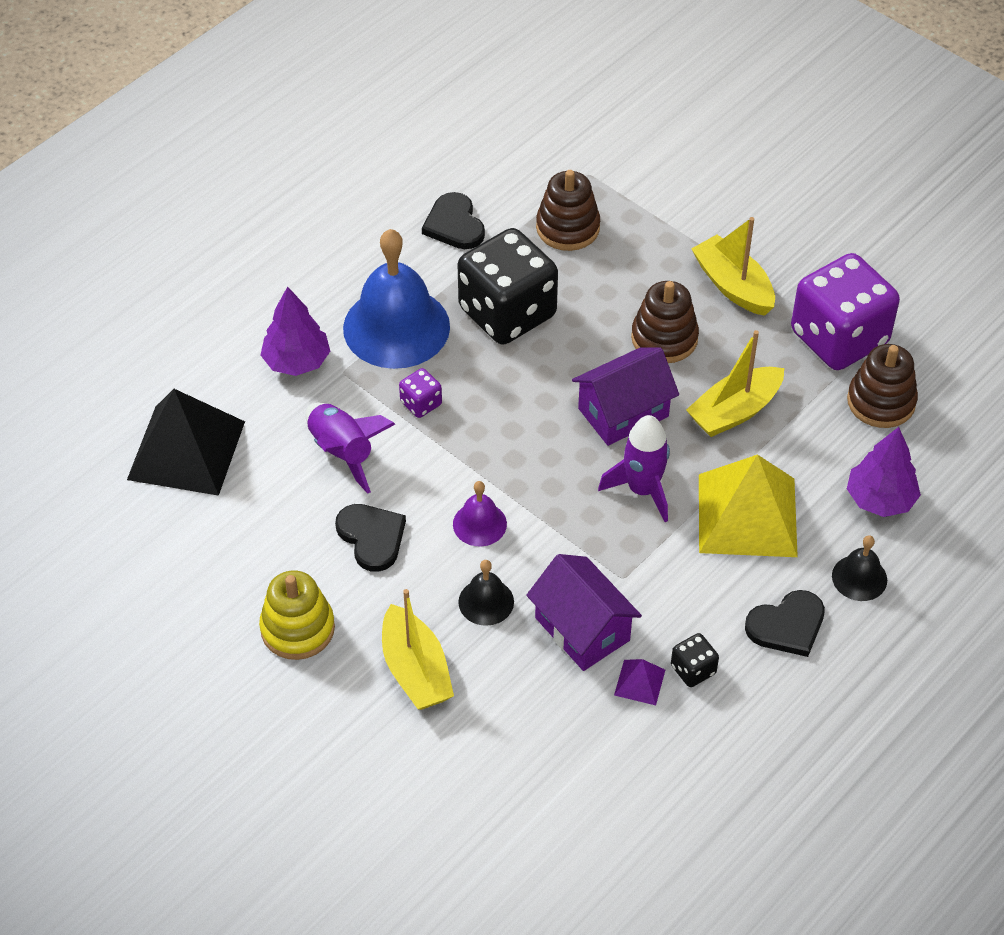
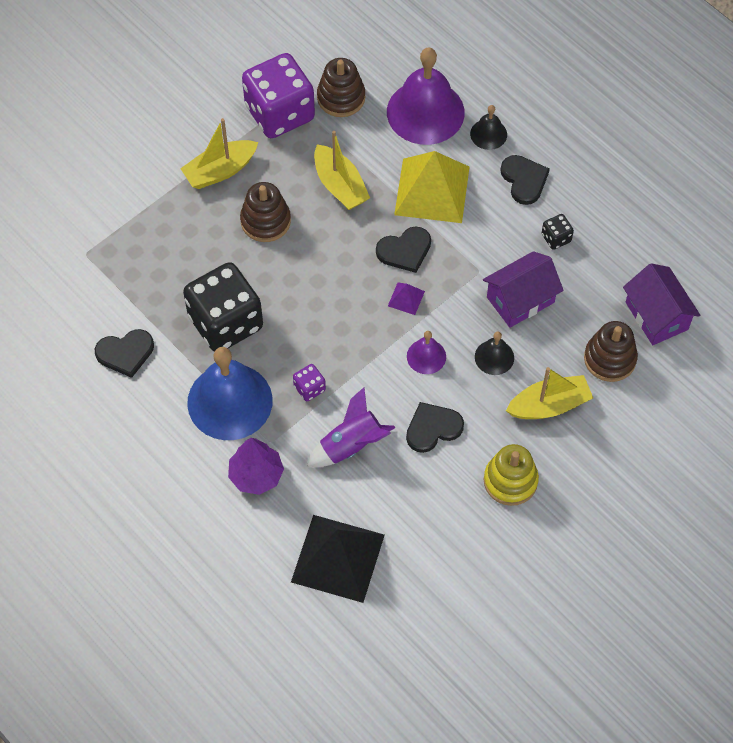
camera: 85 degrees left, 10 degrees up
(568, 228) = (142, 273): brown stacking toy -> brown stacking toy (610, 359)
(623, 412) = (333, 255): purple house -> purple house (656, 316)
(639, 682) = (564, 270): purple pyramid -> purple pyramid (406, 298)
(642, 490) = (405, 250): purple rocket -> black heart
(880, 499) = (425, 112): purple tree -> purple bell

